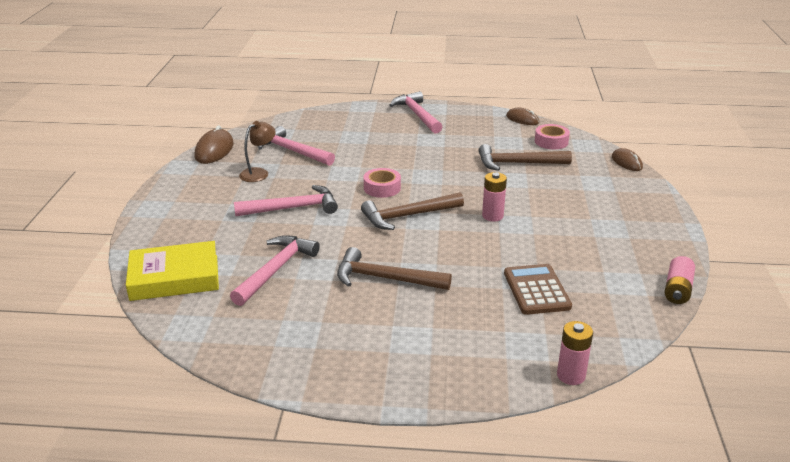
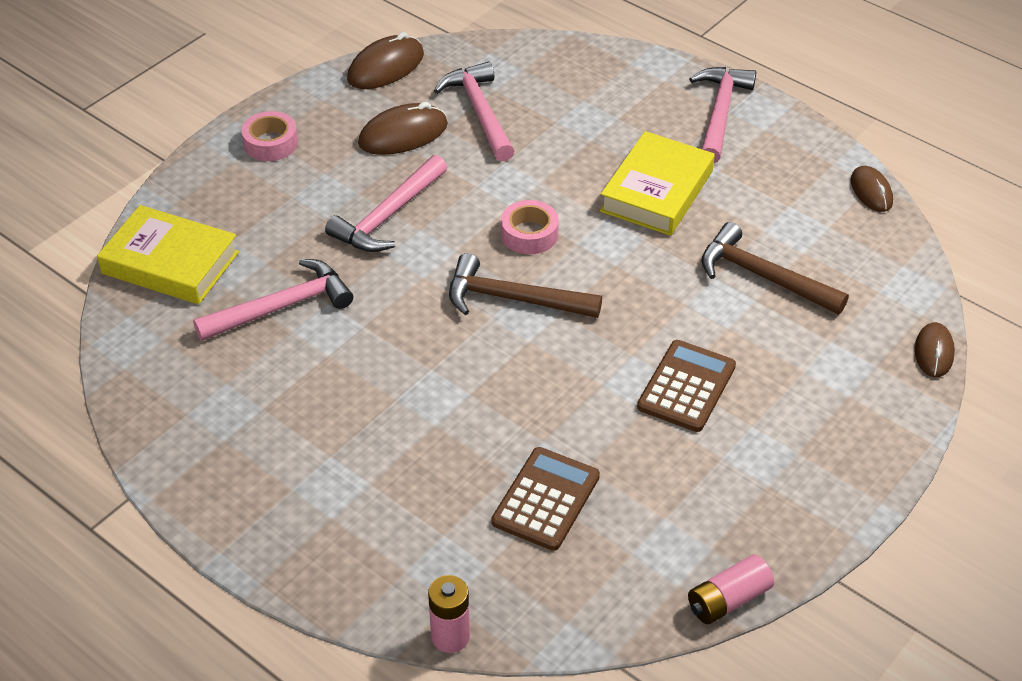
camera: 35 degrees right, 15 degrees up
(259, 173) = (403, 134): brown lamp -> brown mouse
(292, 208) = (388, 216): pink hammer -> pink hammer turned 105 degrees clockwise
(385, 279) = (387, 385): brown hammer -> none
(425, 151) = (656, 191): none -> yellow book
(492, 216) = (622, 354): pink battery -> none
(540, 216) = (686, 387): none -> brown calculator
(551, 141) = (863, 257): pink tape -> pink tape (270, 143)

